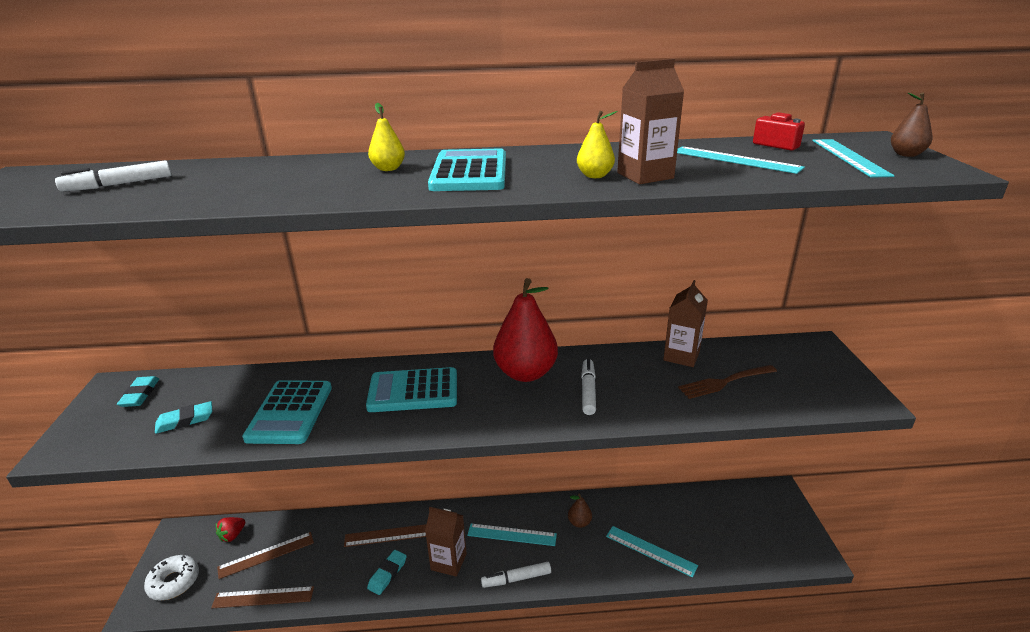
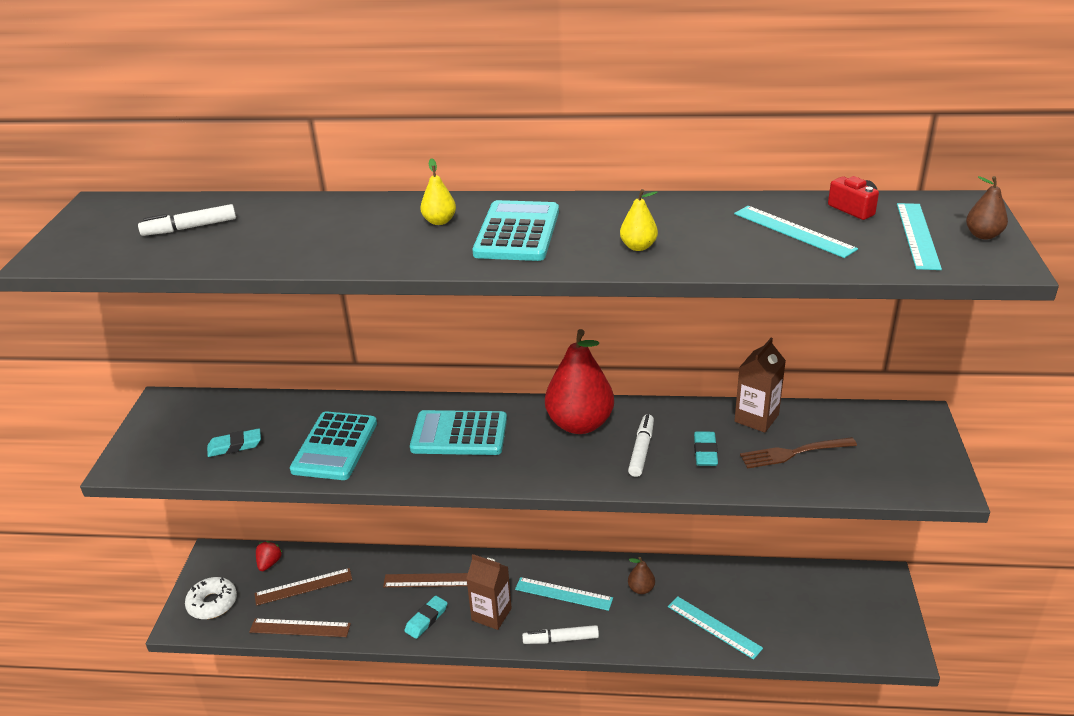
camera: 10 degrees right, 5 degrees up
(140, 394) = (190, 414): turquoise eraser -> turquoise eraser (705, 452)
(232, 535) = (269, 563): red strawberry -> red strawberry turned 150 degrees clockwise
(645, 176) = (688, 250): brown carton -> none

